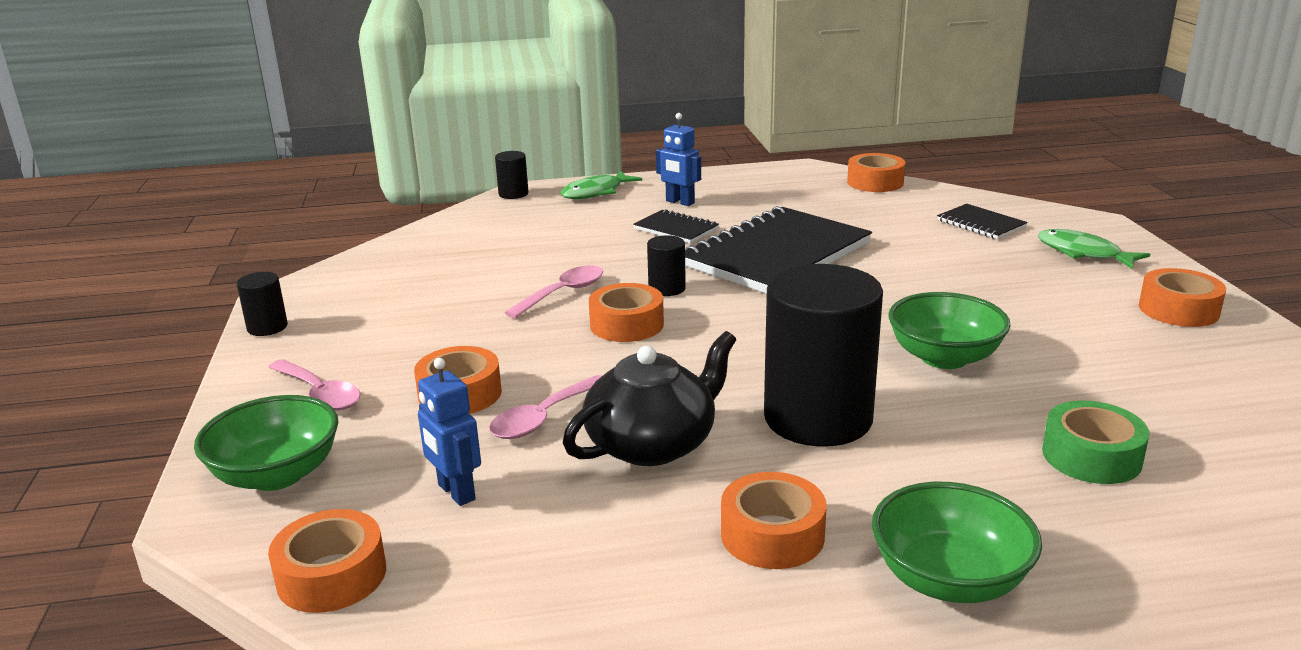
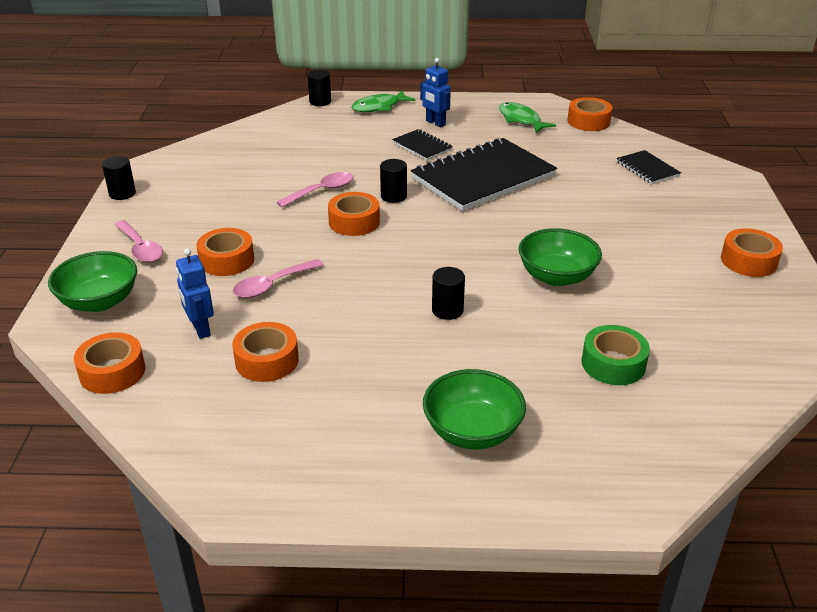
camera: 10 degrees right, 10 degrees up
(653, 444) = (333, 313): black teapot -> none
(772, 535) = (379, 386): orange tape -> orange tape (267, 360)
(818, 418) = (447, 310): black cylinder -> black cylinder, size x0.44
(1083, 253) = (709, 204): green fish -> green fish (521, 120)

